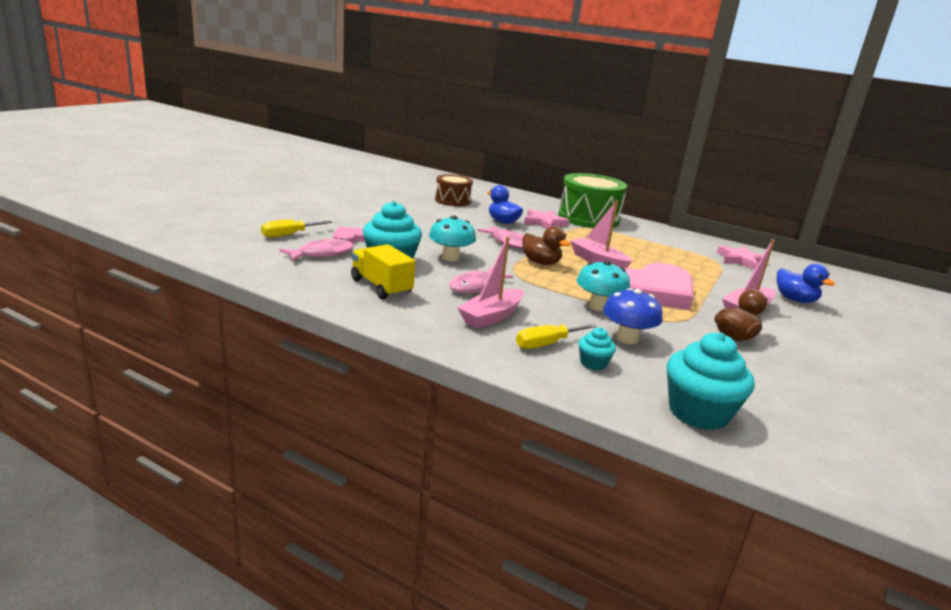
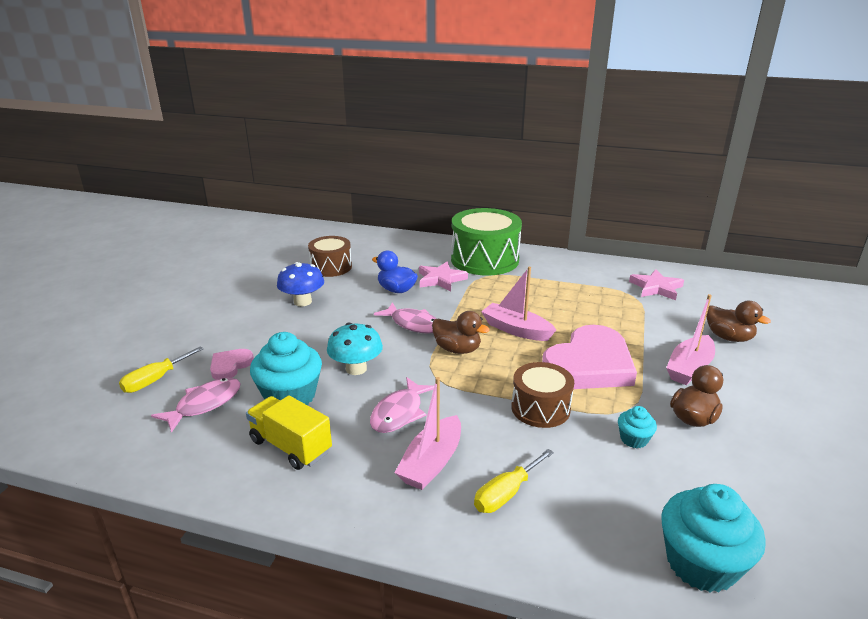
camera: 10 degrees left, 5 degrees up
(593, 363) = (566, 512): turquoise cupcake -> turquoise cupcake (634, 439)
(598, 306) = (540, 408): turquoise mushroom -> brown drum
(627, 338) = (587, 455): blue mushroom -> blue mushroom (302, 302)
(795, 300) = (728, 337): blue duck -> brown duck

